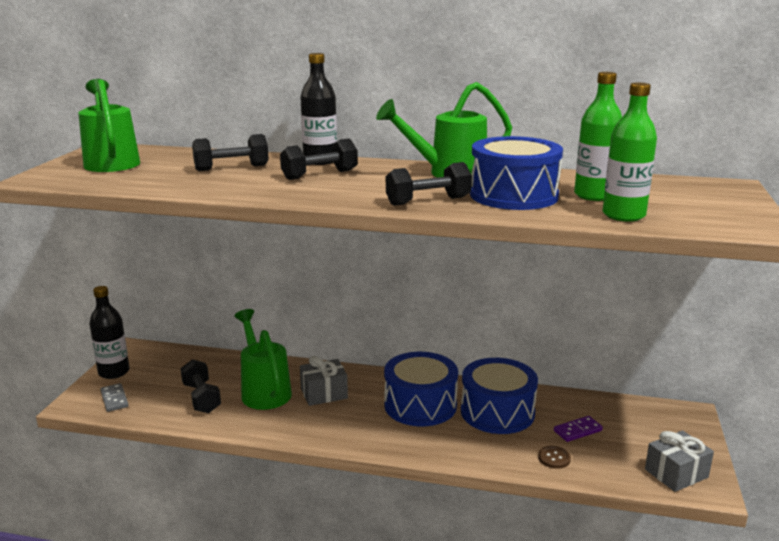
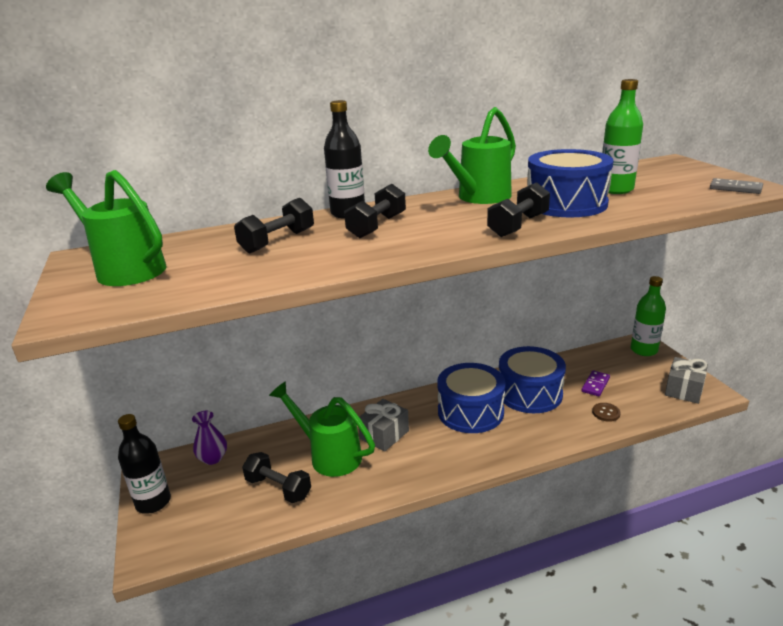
camera: 30 degrees left, 5 degrees up
(114, 399) = (187, 530): grey domino -> grey domino (735, 188)
(181, 359) = (213, 458): none -> purple vase
(623, 215) = (668, 199): green bottle -> green bottle (644, 350)

